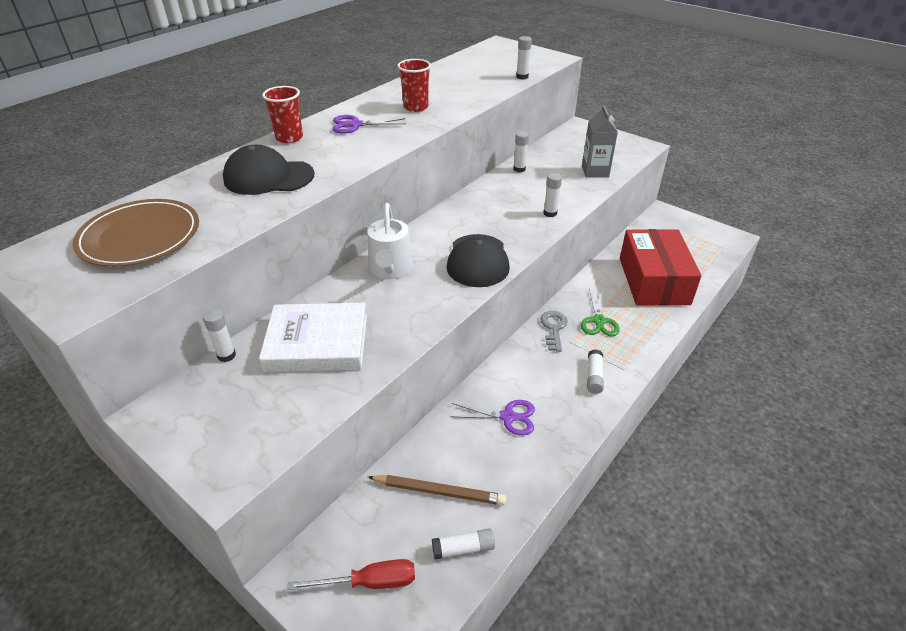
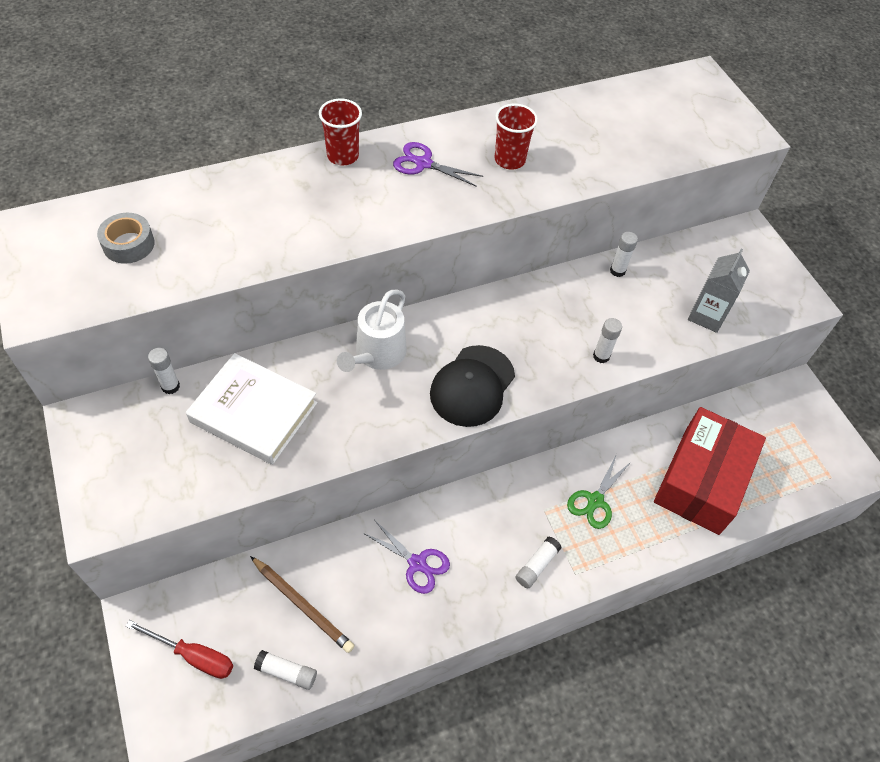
camera: 25 degrees right, 15 degrees up
(140, 236) = (128, 244): brown plate -> grey tape
(268, 177) = (286, 211): black cap -> none
(522, 77) = (678, 155): white glue stick -> none
(554, 328) = (539, 484): grey key -> none

